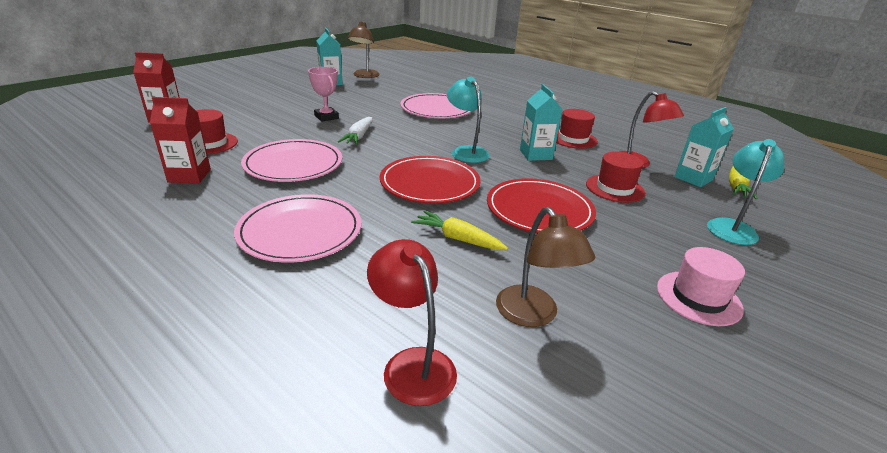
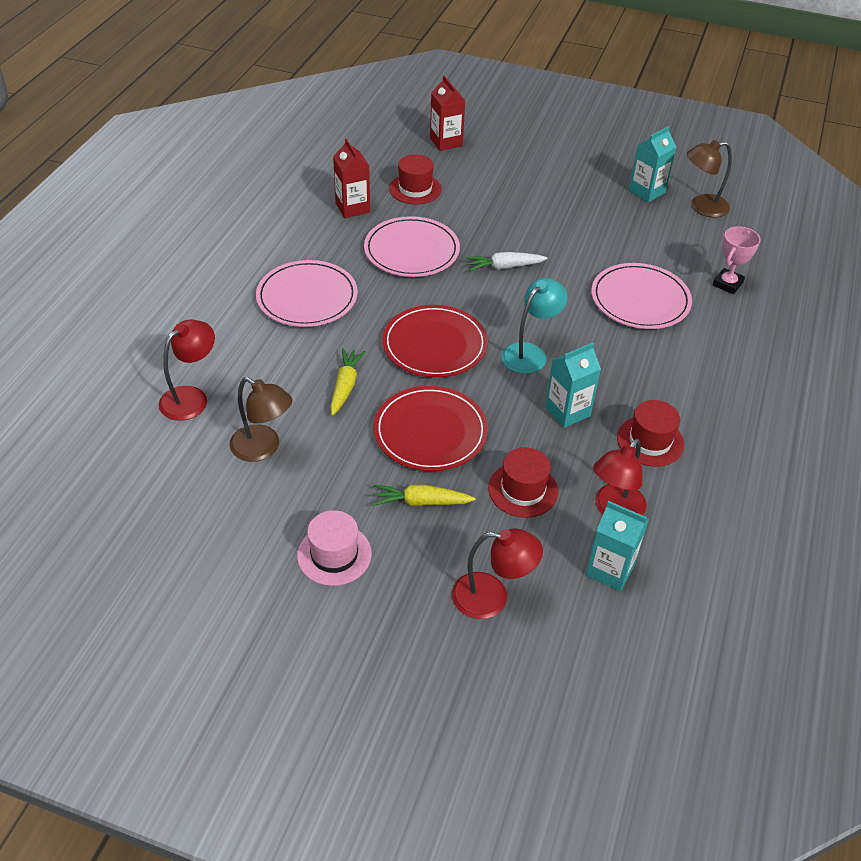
camera: 70 degrees right, 15 degrees up
(326, 117) = (536, 228): pink trophy -> pink trophy (727, 284)
(533, 315) = (263, 448): brown lamp -> brown lamp turned 105 degrees counterclockwise
(732, 227) = (492, 597): turquoise lamp -> red lamp
(736, 187) = (616, 616): yellow carrot -> yellow carrot (421, 502)

